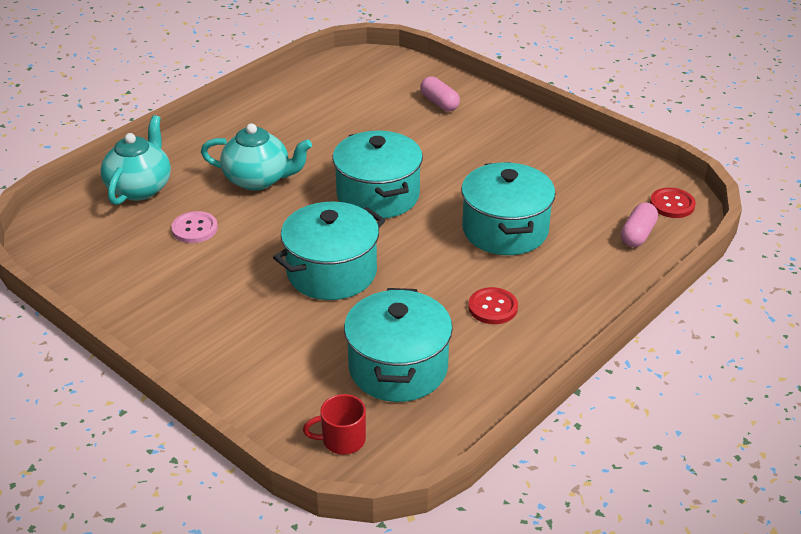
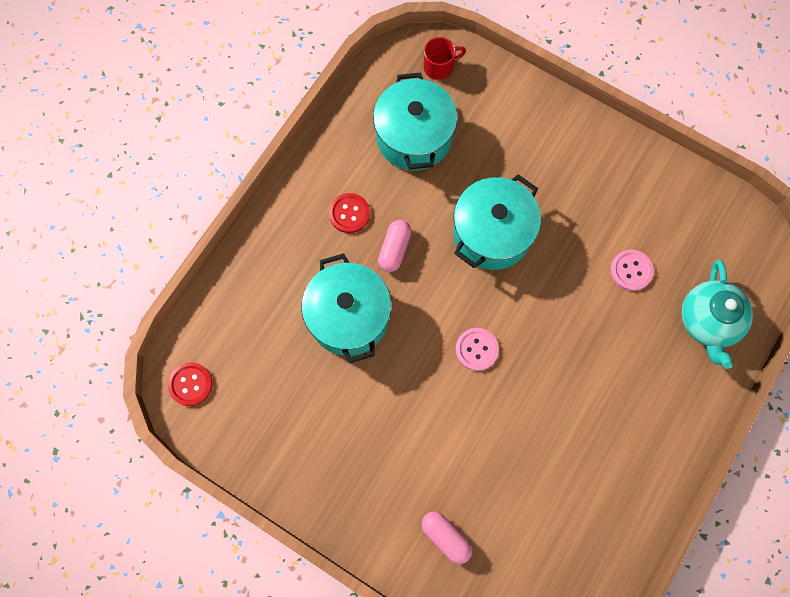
camera: 170 degrees right, 35 degrees up
(258, 179) = (600, 355): turquoise teapot -> none
(378, 195) = (476, 349): turquoise pot -> pink button
(638, 234) = (226, 331): pink capsule -> pink capsule (394, 249)

